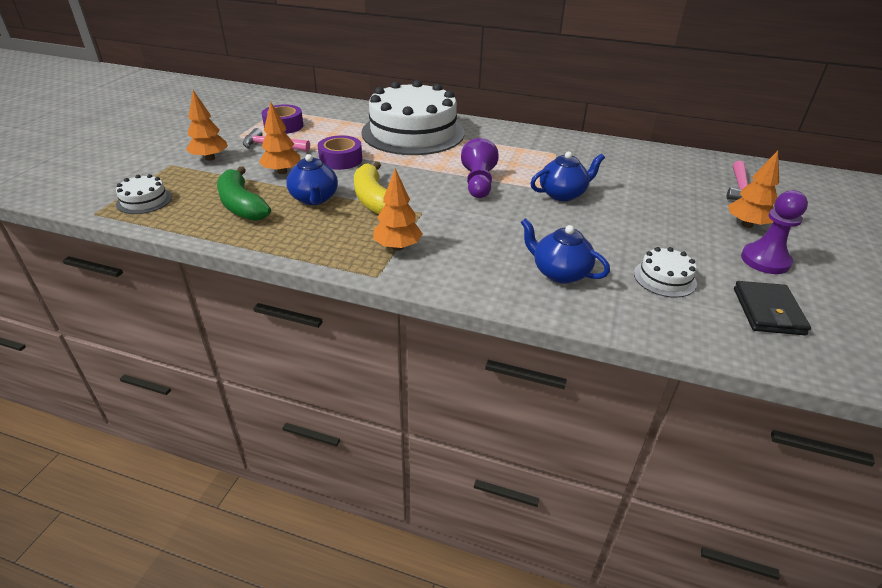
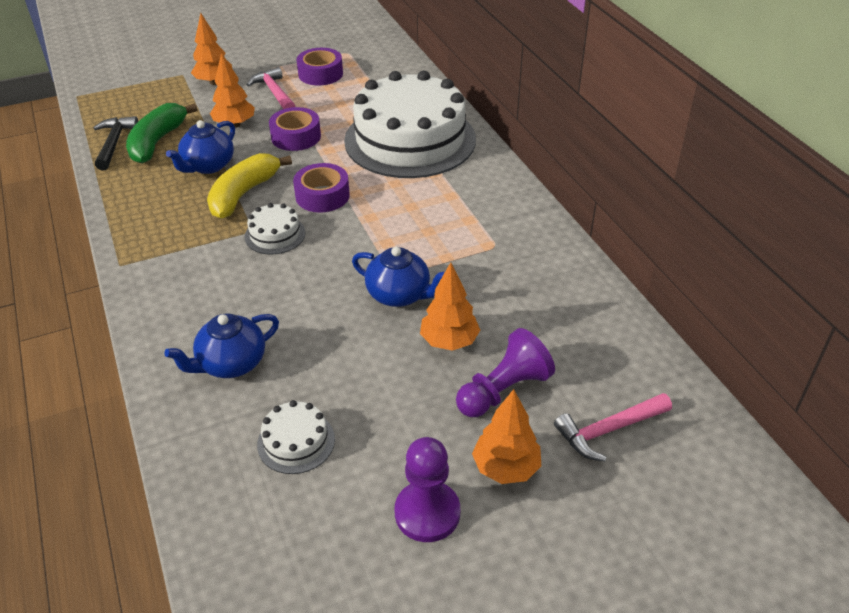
camera: 50 degrees right, 5 degrees up
(144, 200) = (116, 101): white cake -> white cake (275, 234)
(205, 222) = (114, 143): none -> black hammer
(397, 247) = (176, 250): orange tree -> orange tree (449, 341)
(424, 177) = (322, 196): none -> purple tape
(478, 183) = (351, 232): purple pawn -> purple pawn (503, 390)
(559, 272) = (231, 364): blue teapot -> blue teapot turned 120 degrees counterclockwise
(768, 311) = (306, 550): black wallet -> none

